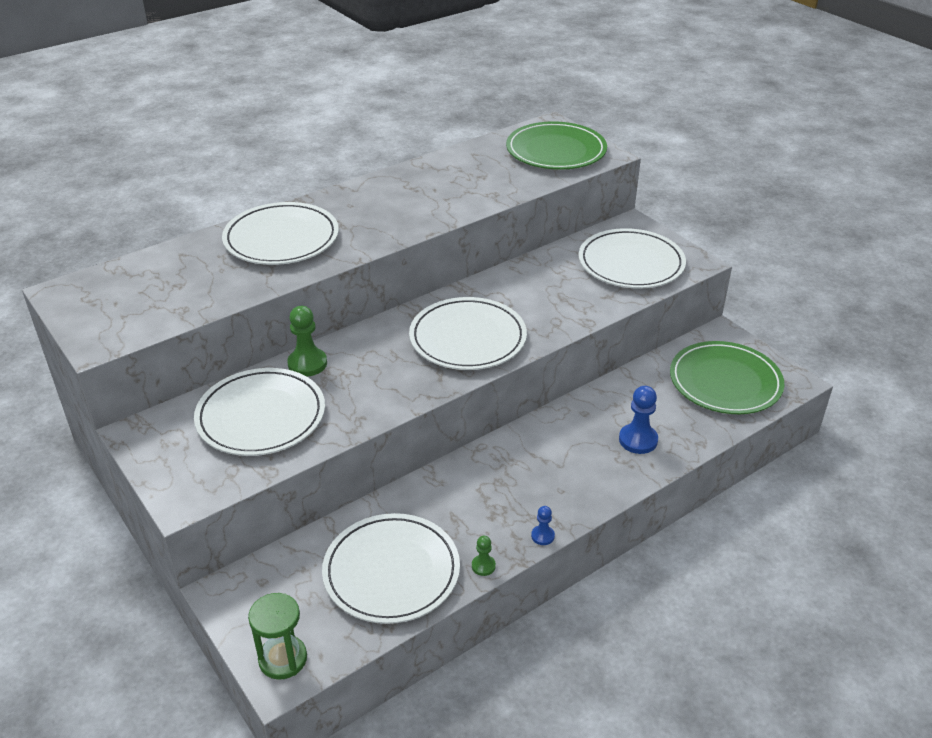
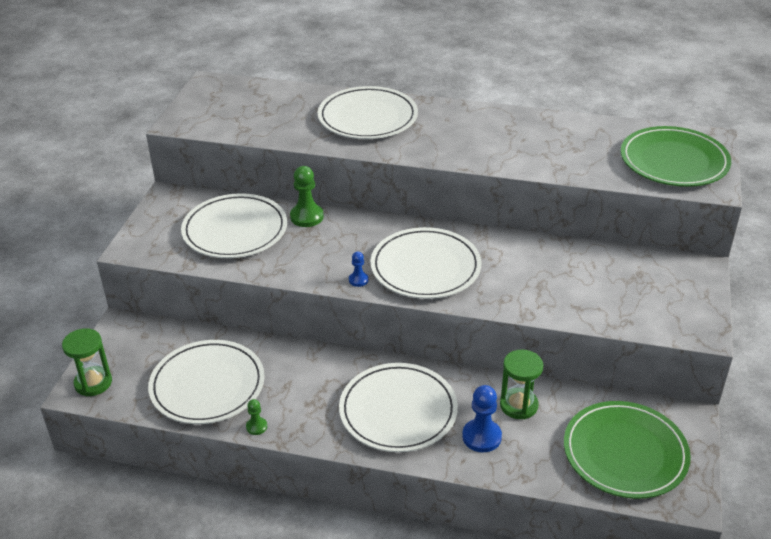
camera: 50 degrees right, 0 degrees up
(542, 536) = (317, 441): blue pawn -> blue pawn (358, 280)
(626, 402) = (518, 405): none -> green hourglass
(631, 263) = (642, 296): white plate -> white plate (398, 411)

